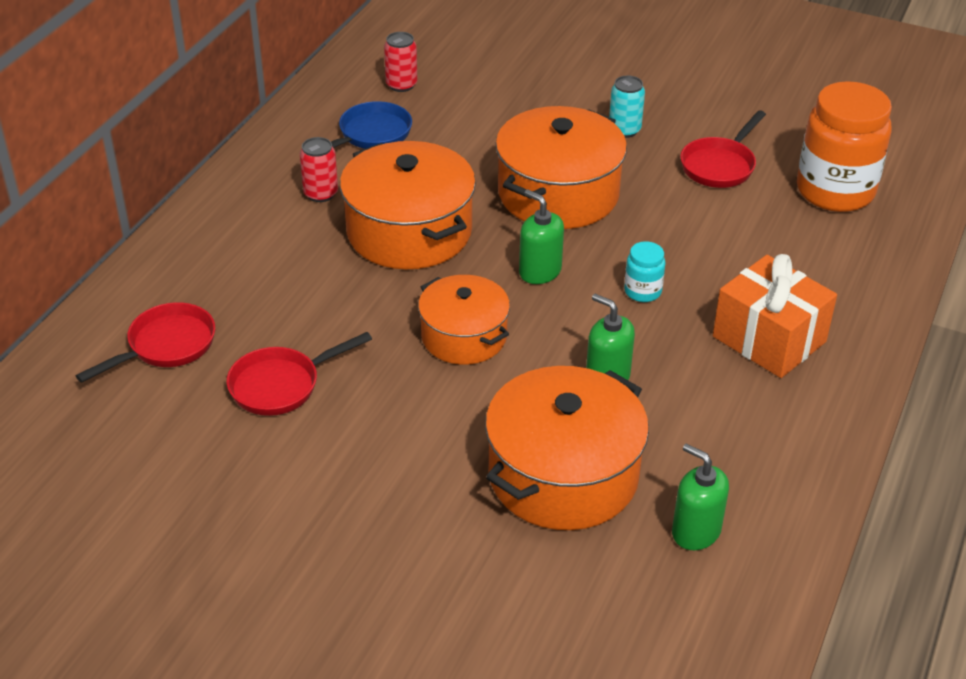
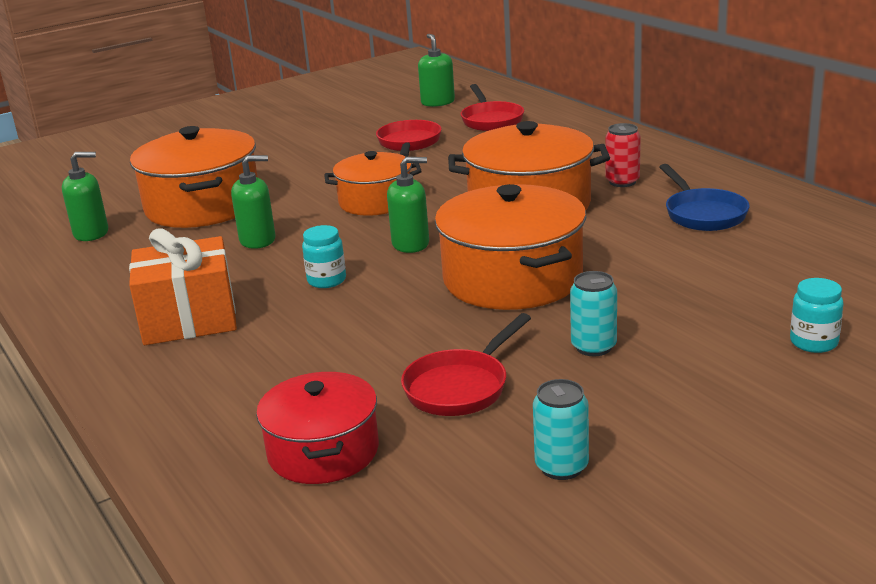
camera: 125 degrees right, 15 degrees down
(105, 427) = (437, 102): none -> green soap dispenser
(401, 85) = (796, 243): red can -> none
(547, 56) = (813, 342): none -> turquoise jar
(720, 165) = (461, 387): red pan -> red pan turned 120 degrees counterclockwise
(756, 106) = (561, 467): none -> turquoise can
(835, 191) = (323, 451): orange jar -> red pot

